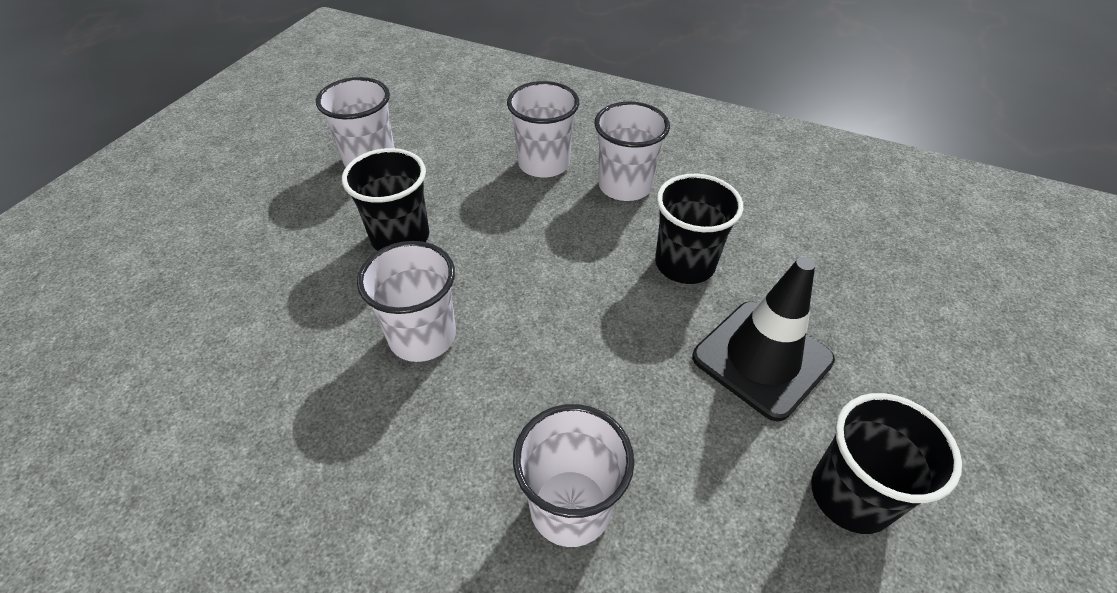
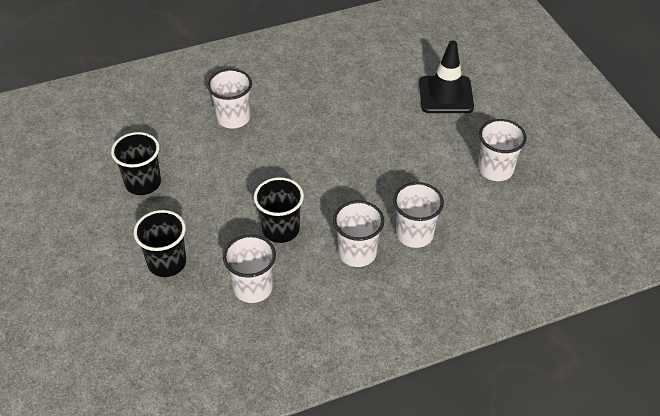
camera: 135 degrees right, 0 degrees up
(400, 237) = (416, 148): black cup -> black cup (167, 263)
(422, 336) = (346, 124): white cup -> white cup (253, 288)
(762, 359) = (209, 209): black traffic cone -> black traffic cone (446, 95)

